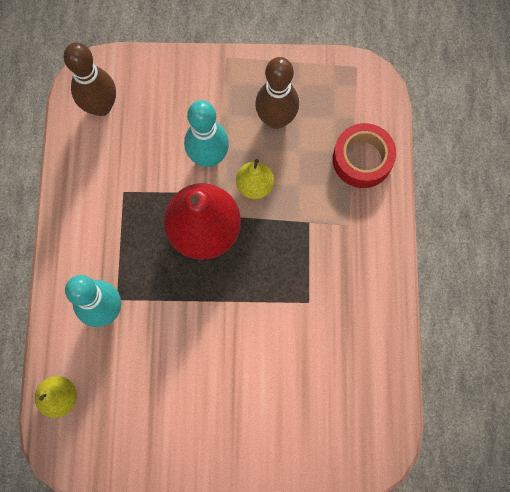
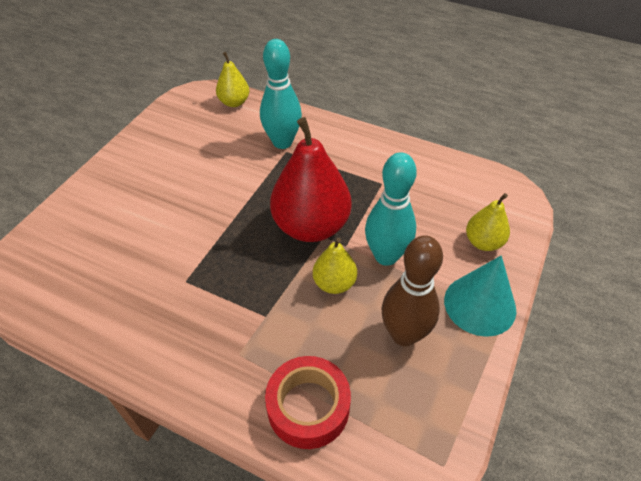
camera: 115 degrees right, 25 degrees down
(101, 106) = (478, 193): brown bowling pin -> none
(159, 88) = (483, 242): none -> yellow pear
(224, 76) = (480, 304): none -> turquoise cone

